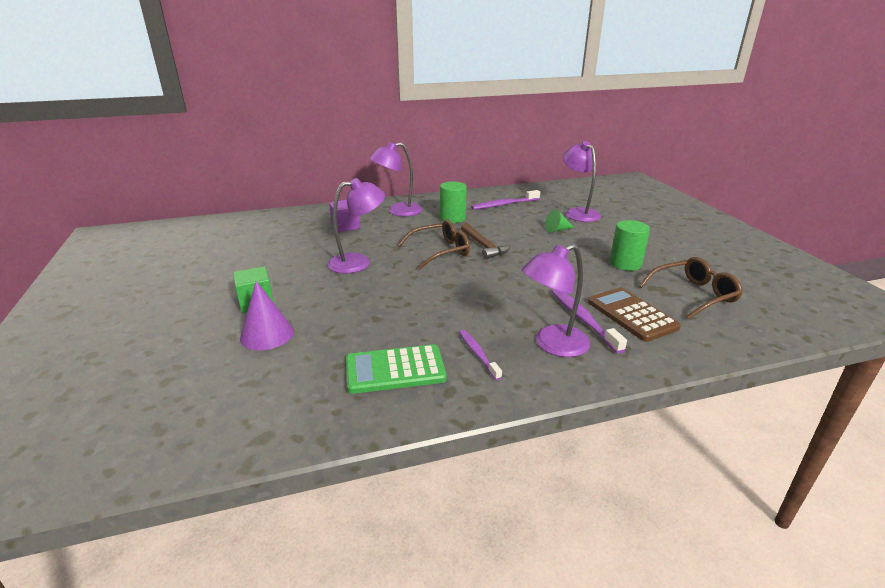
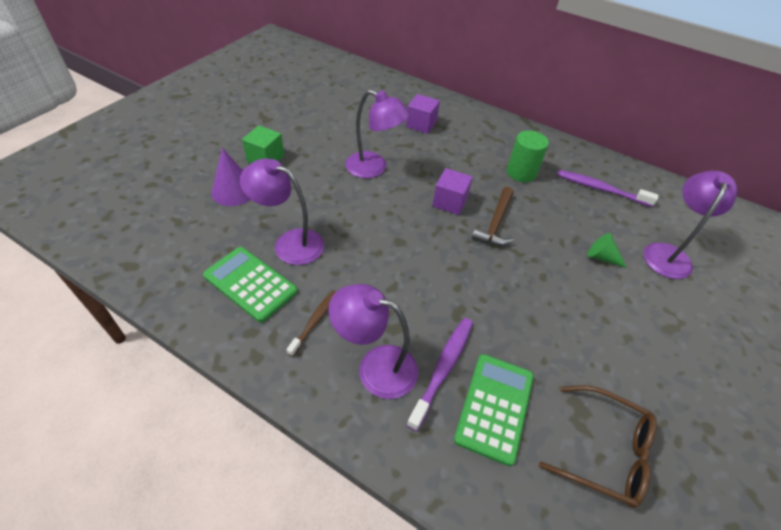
camera: 45 degrees right, 20 degrees up
(398, 211) = (486, 134): purple lamp -> purple lamp (290, 243)
(440, 251) = (450, 202): brown glasses -> purple cube
(478, 354) = (314, 321): purple toothbrush -> brown toothbrush
(625, 263) = (600, 352): green cylinder -> none
(631, 315) = (494, 407): brown calculator -> green calculator

